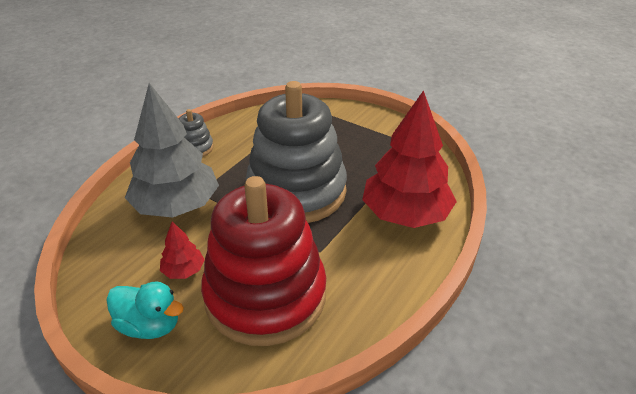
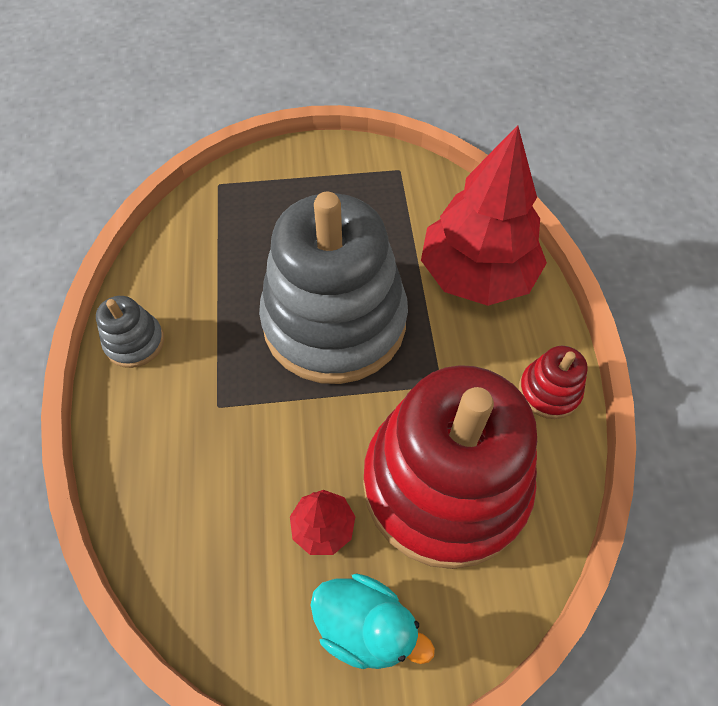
camera: 40 degrees left, 20 degrees up
(150, 325) = (365, 626): turquoise duck -> turquoise duck turned 45 degrees clockwise
(176, 206) = (211, 447): grey tree -> none
(381, 294) = (549, 391): none -> red stacking toy

